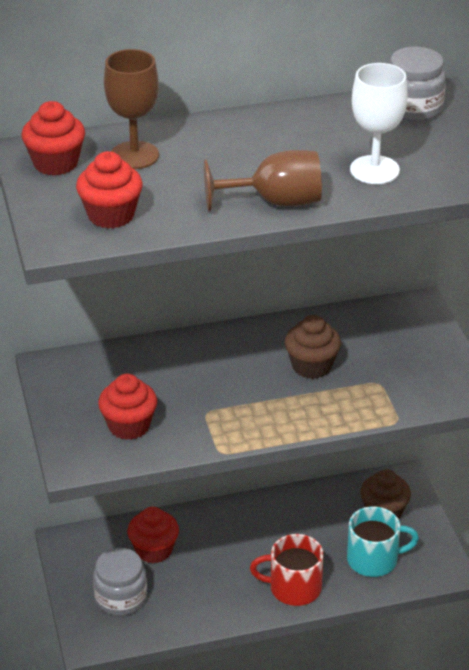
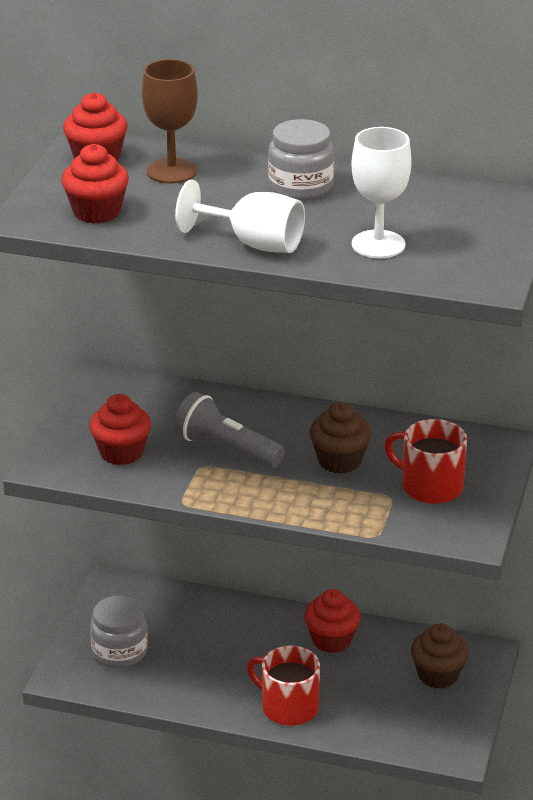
camera: 30 degrees right, 5 degrees down
(154, 550) = (184, 623): red cupcake -> red cupcake (331, 640)
(214, 390) = (227, 449): none -> grey flashlight
(275, 202) = (253, 243): brown goblet -> white goblet
(373, 560) = (390, 713): turquoise mug -> none
(399, 362) = (430, 486): none -> red mug
(413, 108) = (480, 204): grey jar -> grey jar (300, 187)

